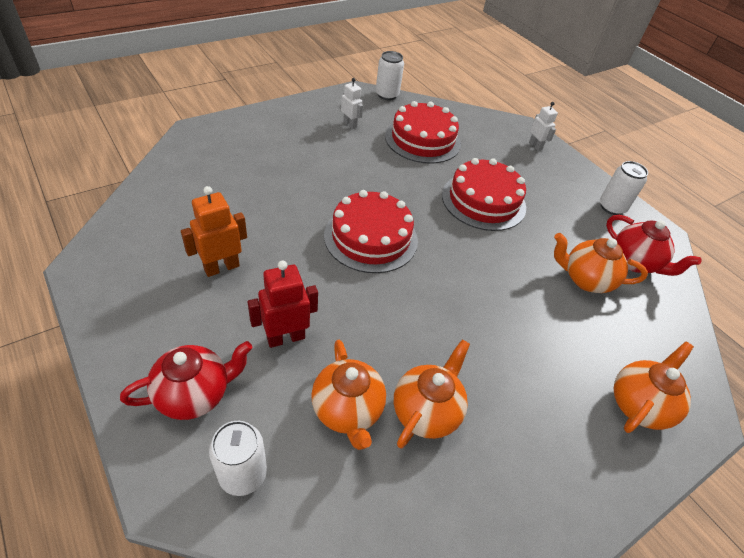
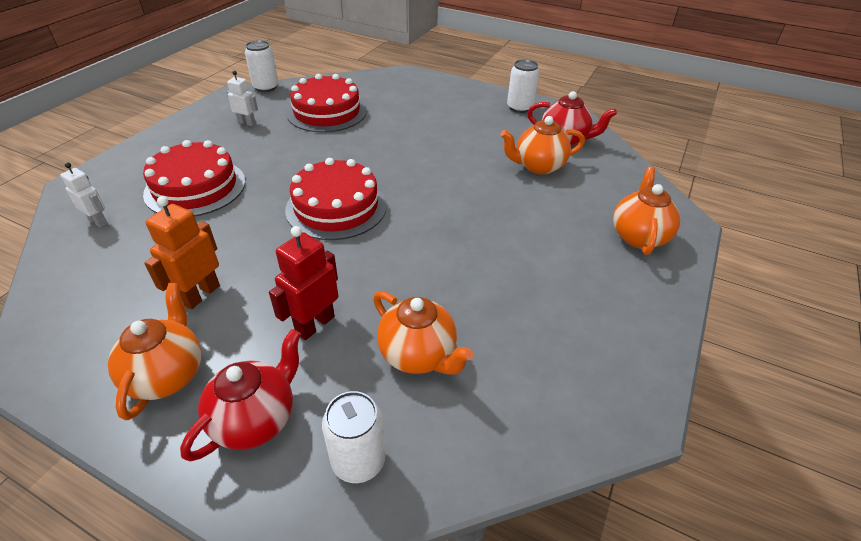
camera: 25 degrees left, 5 degrees down
(426, 411) = (486, 321): orange teapot -> orange teapot (167, 375)
(483, 201) = (415, 140): red cake -> red cake (195, 187)
(535, 146) = (428, 84): white robot -> white robot (98, 221)

